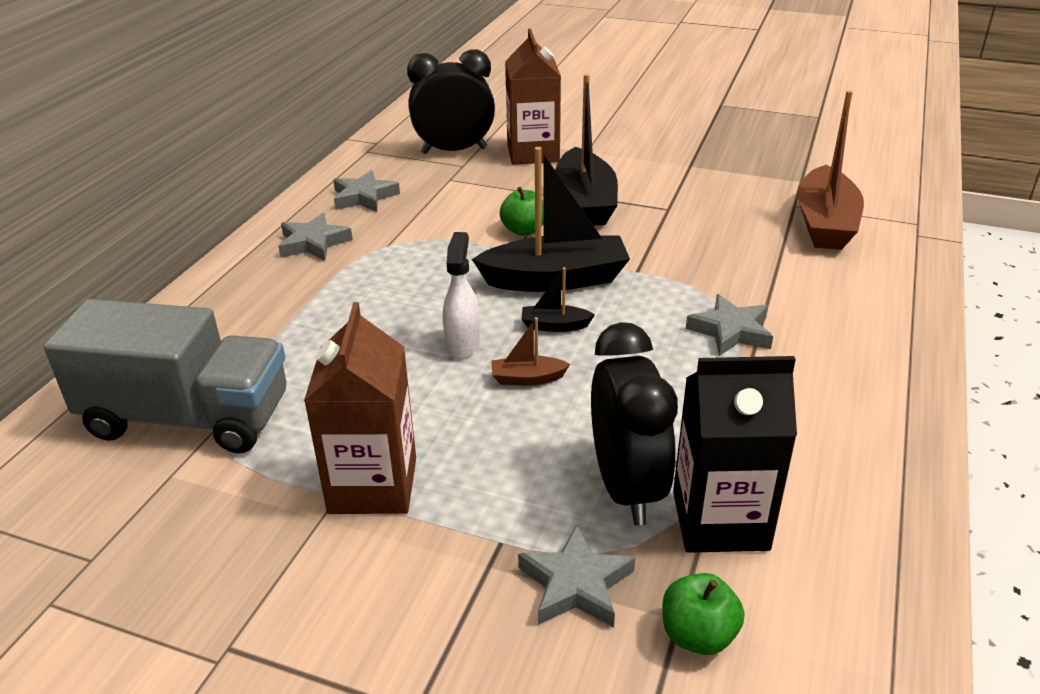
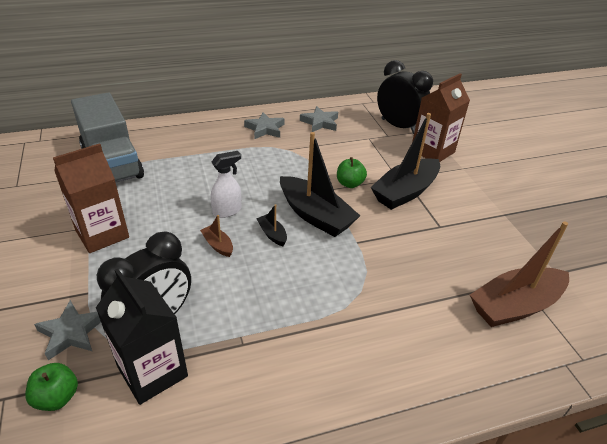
camera: 50 degrees right, 5 degrees up
(731, 331) = (335, 307): grey star -> none

